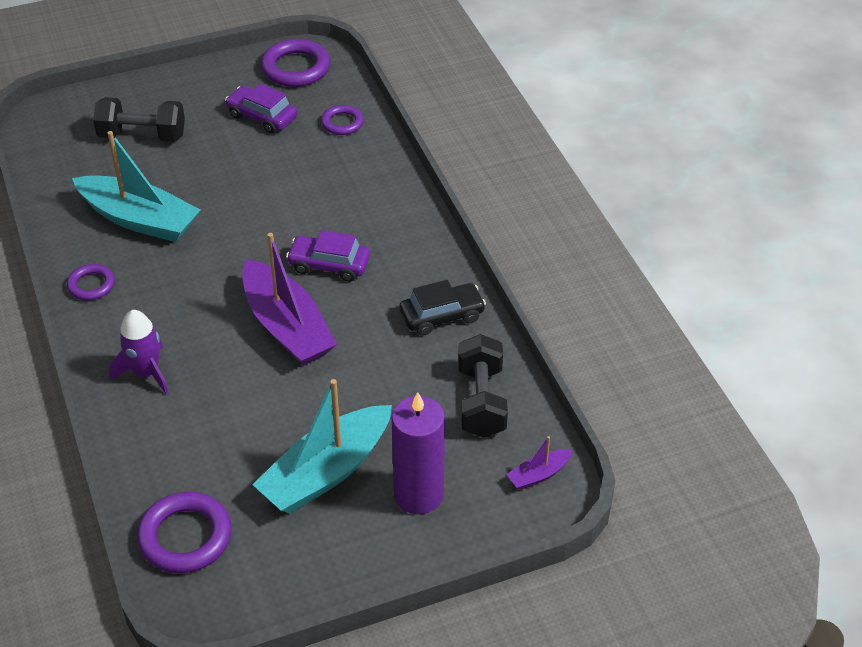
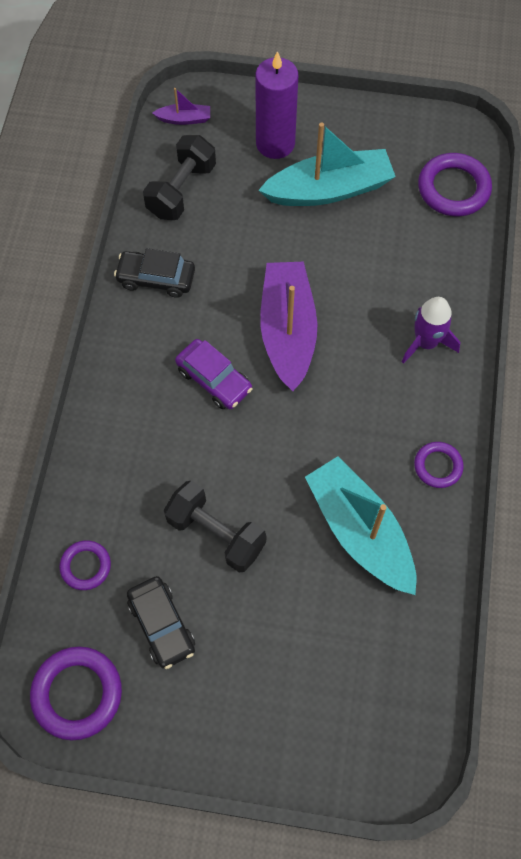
camera: 150 degrees left, 20 degrees up
(142, 136) = (304, 665): black dumbbell -> black dumbbell (216, 533)
(262, 117) = (161, 625): purple car -> black car

